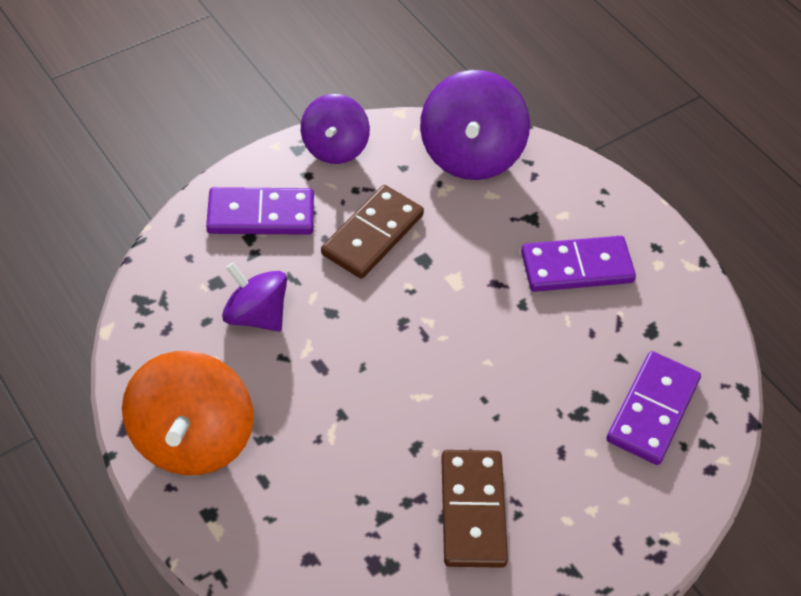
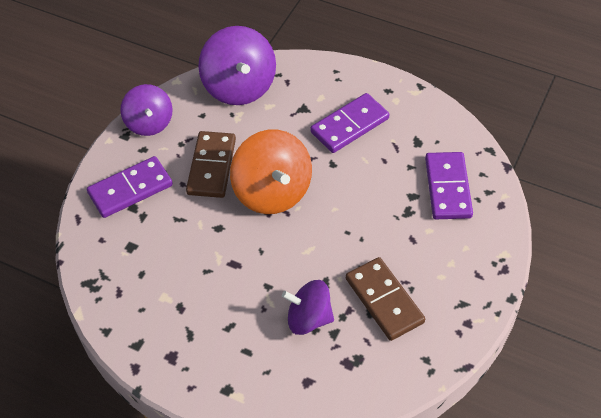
camera: 25 degrees left, 0 degrees up
(192, 438) = (184, 350): orange spinning top -> orange spinning top (272, 192)
(256, 315) = (171, 253): purple spinning top -> purple spinning top (308, 318)

